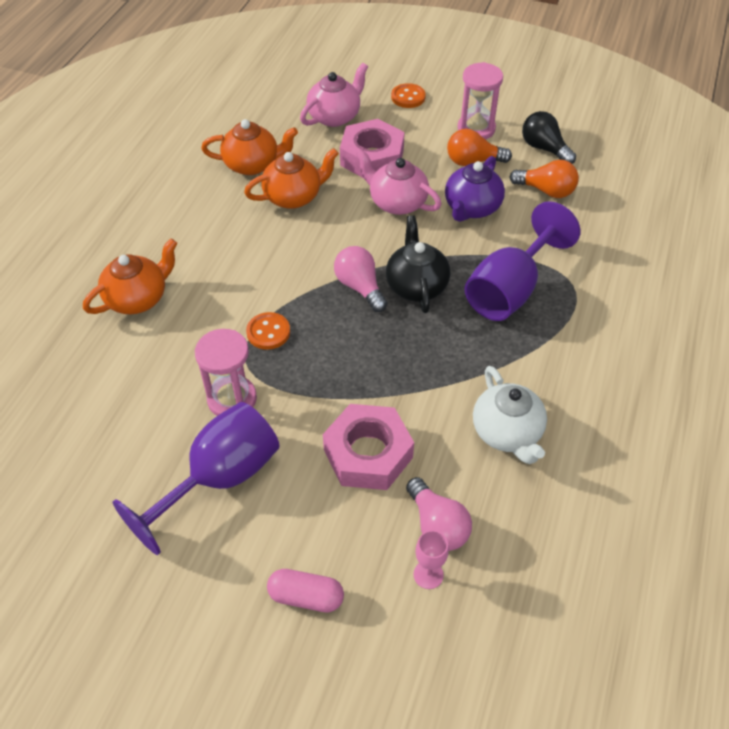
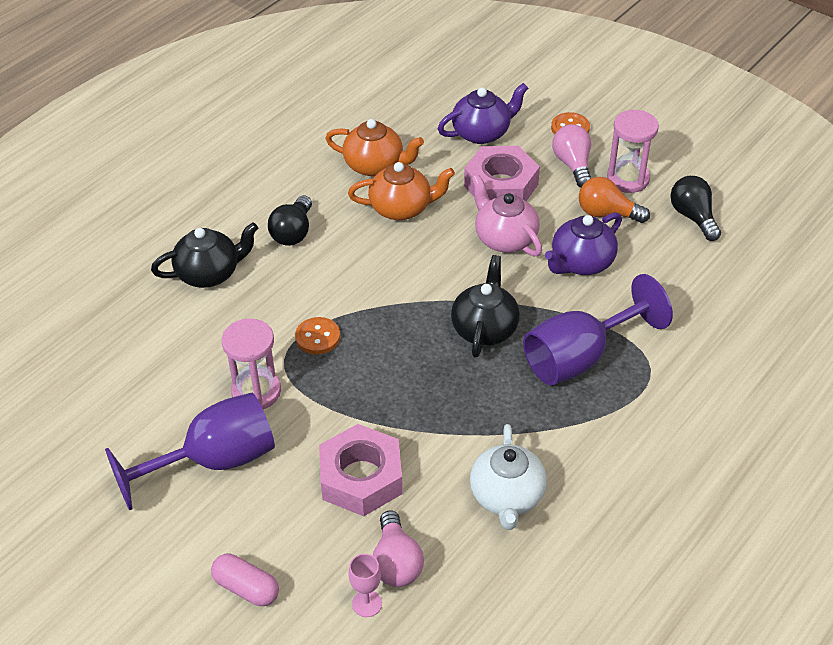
camera: 20 degrees right, 5 degrees down
(138, 298) = (209, 273): orange teapot -> black teapot
(203, 241) = (293, 232): none -> black light bulb
(335, 116) = (482, 133): pink teapot -> purple teapot
(360, 287) = (427, 316): pink light bulb -> pink light bulb (573, 165)
(546, 191) = (672, 263): orange light bulb -> none

